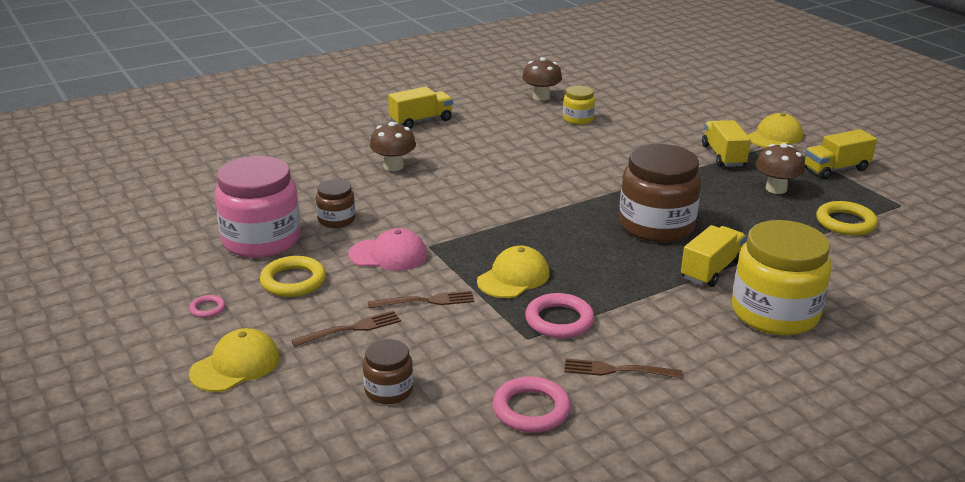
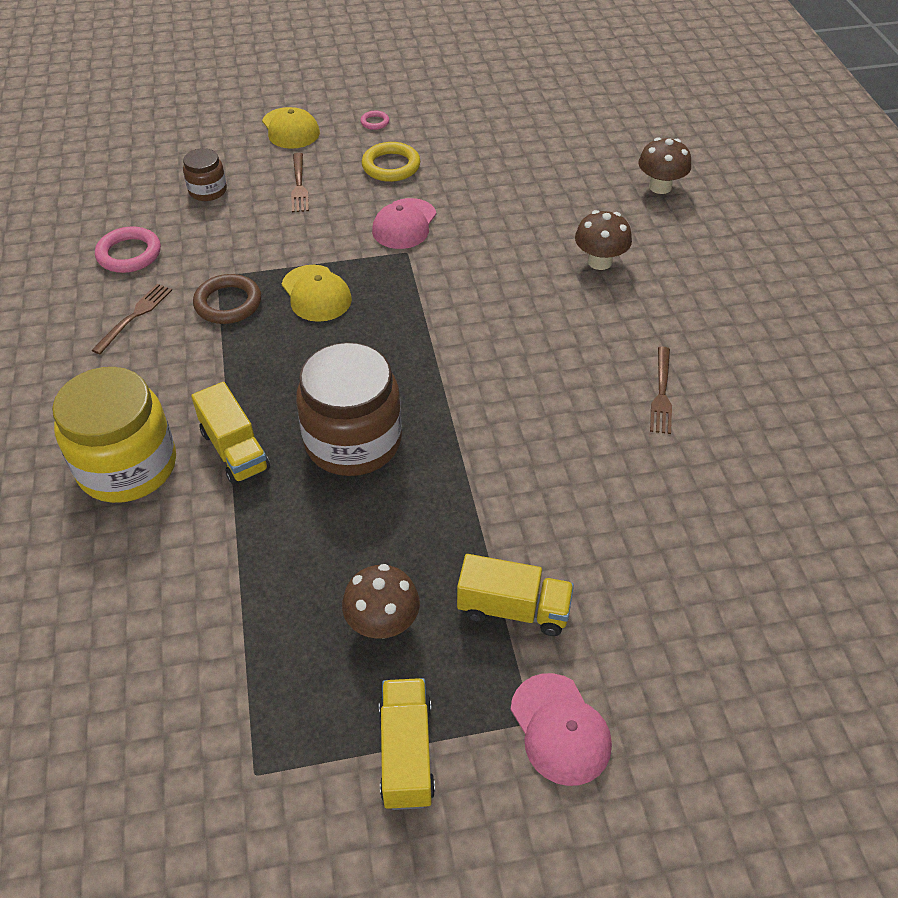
camera: 110 degrees right, 20 degrees up
(261, 240) = (472, 157): pink jar -> none
(336, 220) = (490, 204): brown jar -> none
(421, 121) = (731, 310): yellow truck -> none
(426, 301) = (313, 232): brown fork -> brown fork (661, 394)
(541, 97) = (801, 459): brown mushroom -> brown mushroom (660, 187)
(559, 320) = (228, 303): pink ring -> brown ring
(578, 119) = (702, 476): yellow jar -> none
(775, 137) = (560, 729): yellow cap -> pink cap
(845, 223) = (250, 656): yellow ring -> none

